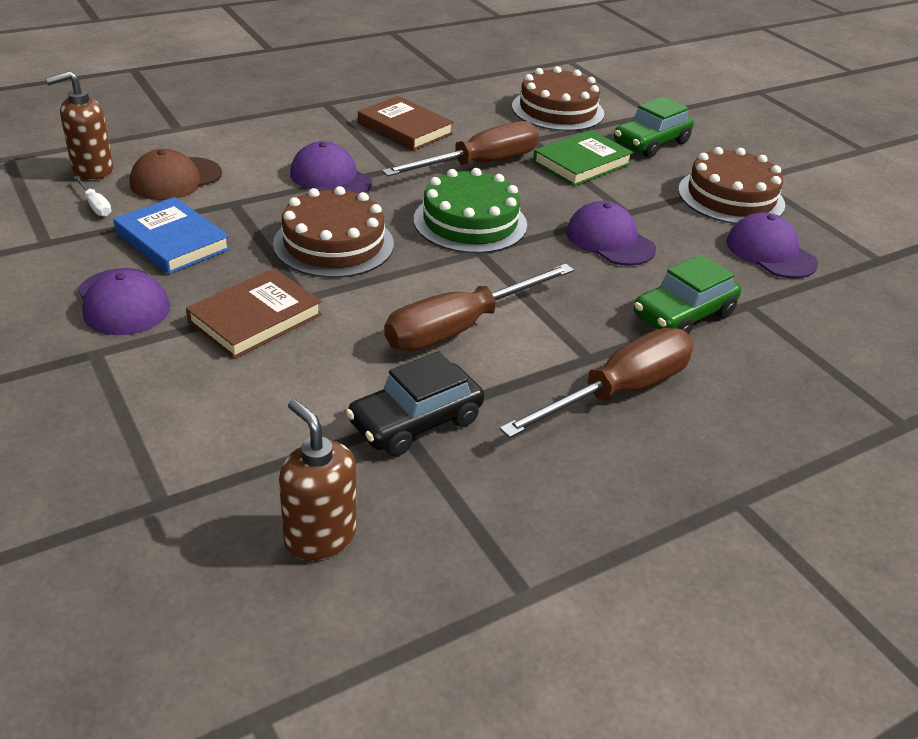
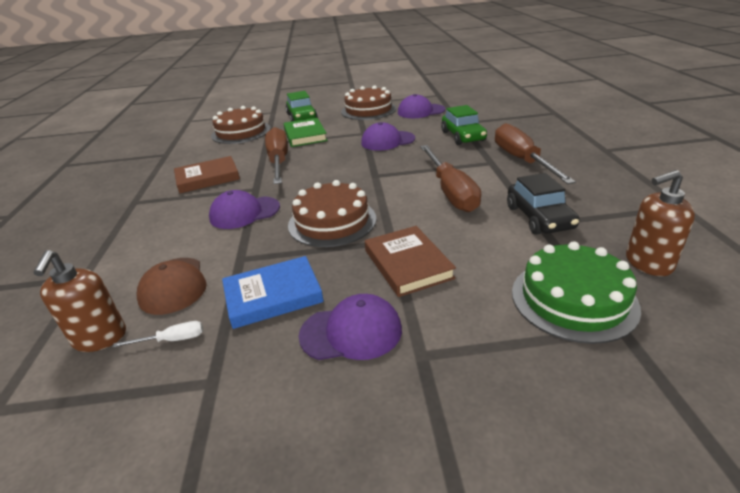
camera: 60 degrees left, 5 degrees down
(470, 222) = (341, 173): green cake -> green cake (573, 299)

